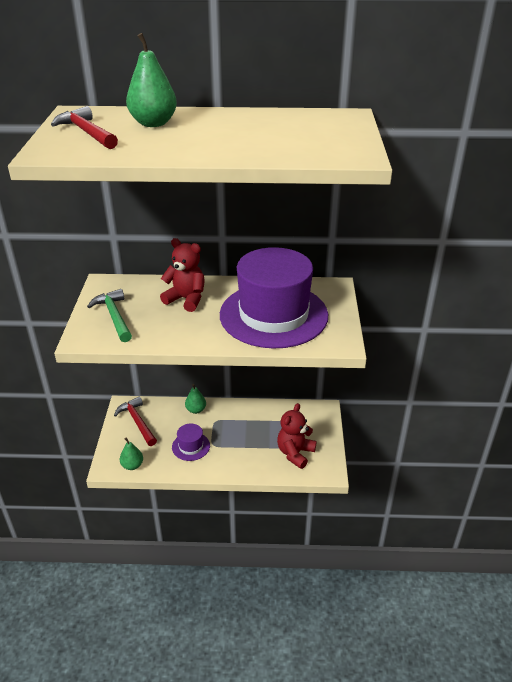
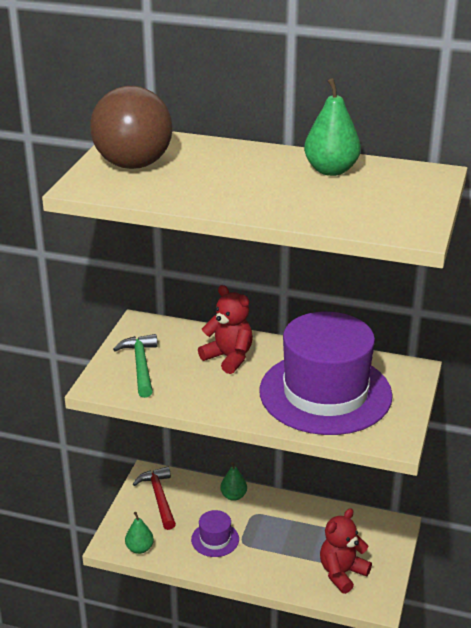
camera: 15 degrees right, 5 degrees down
(87, 132) = (133, 165): red hammer -> brown ball
(153, 123) = (208, 161): green pear -> green pear (331, 170)

